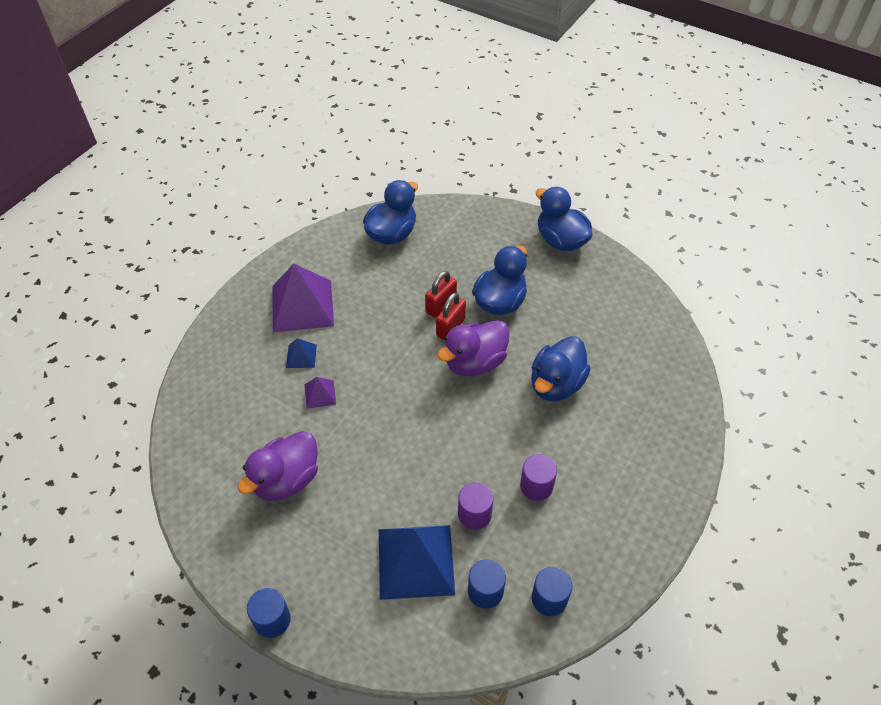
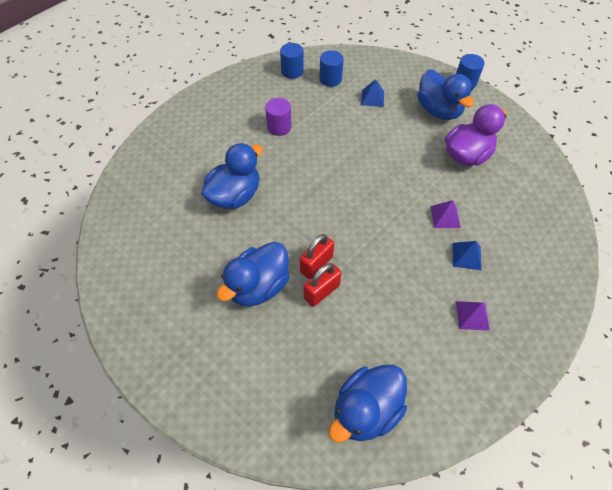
camera: 170 degrees left, 5 degrees up
(302, 306) = (472, 315): purple pyramid -> purple pyramid, size x0.46
(416, 561) = (372, 98): blue pyramid -> blue pyramid, size x0.46
(474, 362) = (301, 225): purple duck -> none
(474, 514) = (328, 117): purple cylinder -> none
(560, 240) = (159, 361): blue duck -> blue duck (438, 110)

